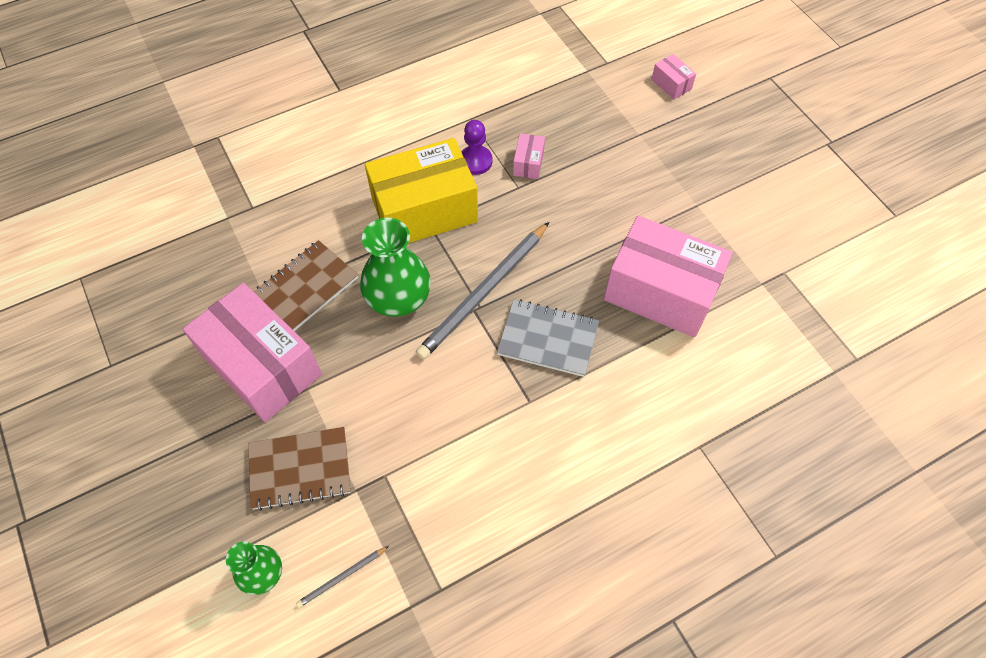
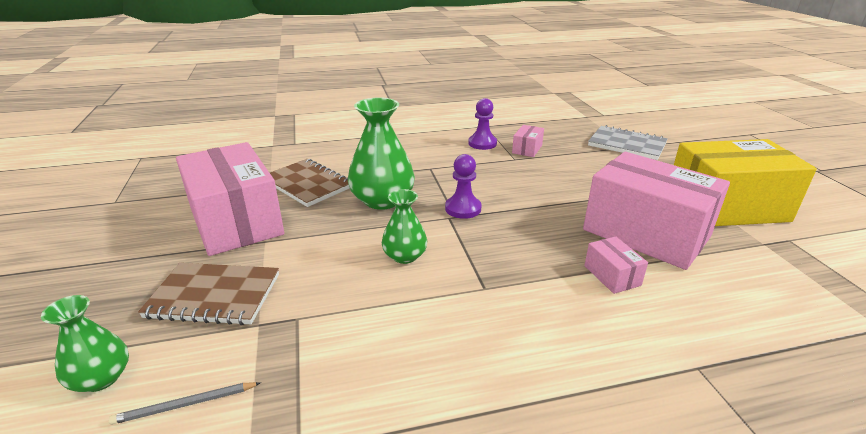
camera: 15 degrees right, 30 degrees down
(307, 287) = (307, 184): brown notebook -> brown notebook turned 75 degrees clockwise
(424, 210) = (429, 160): yellow box -> yellow box (726, 207)
(448, 377) = (405, 256): none -> green vase
(484, 292) = (463, 209): grey pencil -> purple pawn
(548, 339) = (518, 246): grey notebook -> grey notebook (627, 145)
(671, 84) = (658, 128): pink box -> pink box (612, 275)

